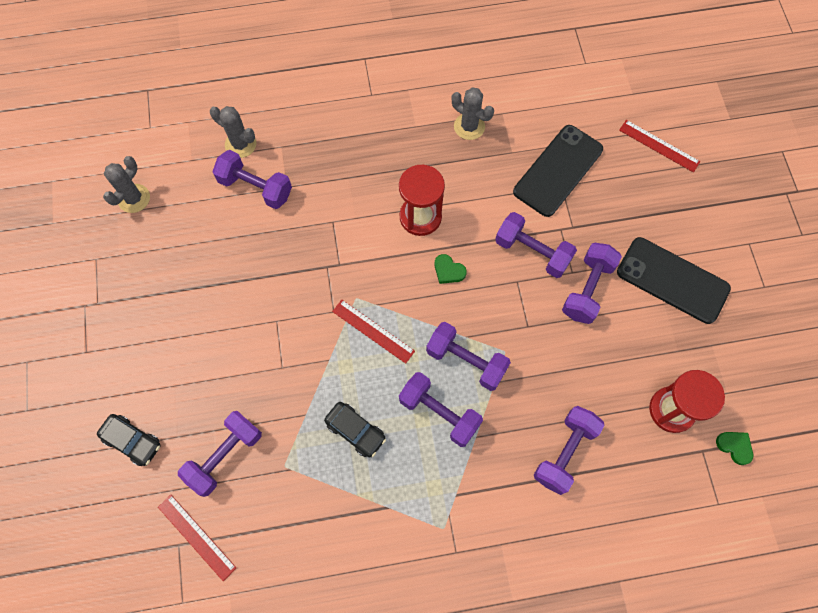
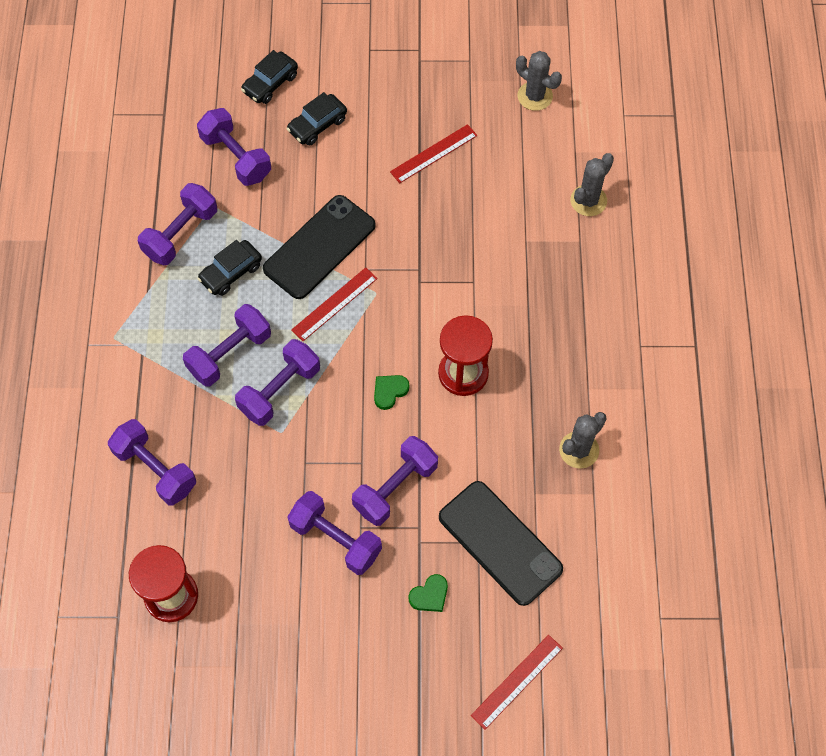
camera: 100 degrees right, 5 degrees down
(180, 384) = (317, 125): none -> black car
(197, 536) = (167, 129): red ruler -> red ruler (434, 154)
(256, 187) = (529, 210): purple dumbbell -> purple dumbbell (181, 234)
(672, 280) = (326, 643): black phone -> black phone (319, 247)
(734, 446) = (112, 654): green heart -> green heart (429, 595)

